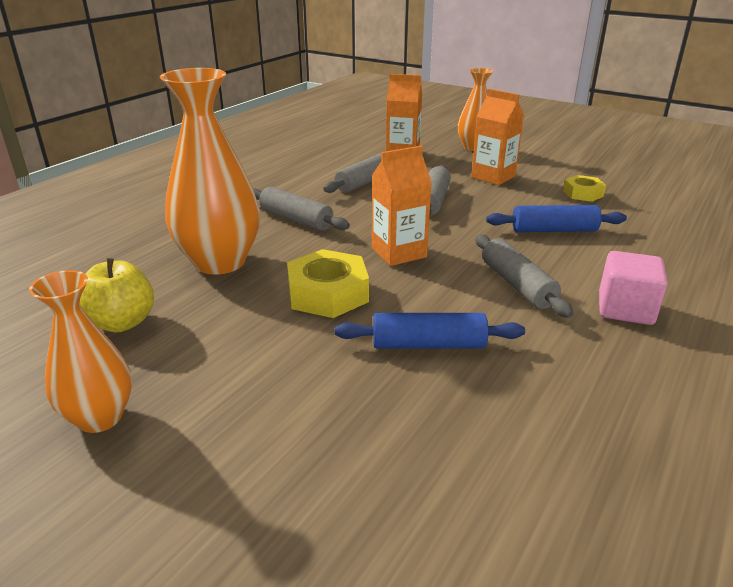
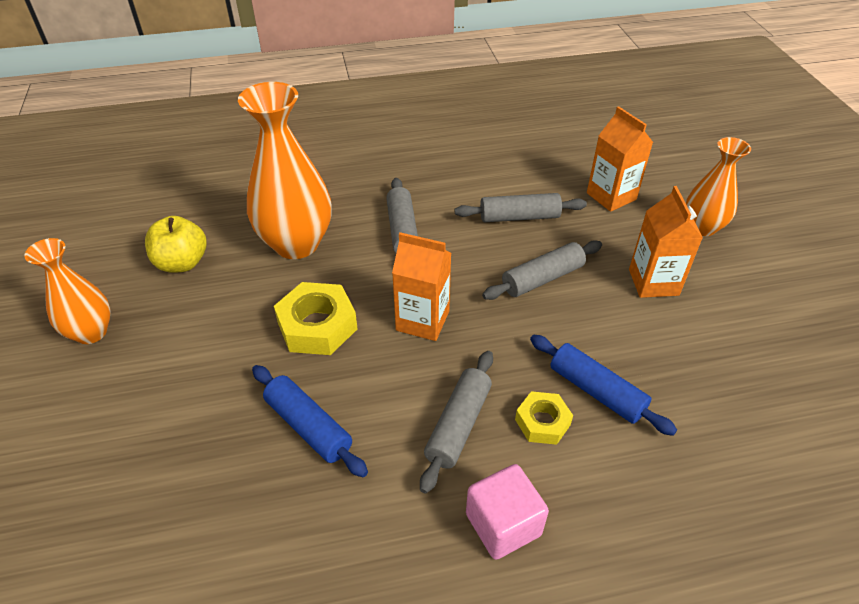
camera: 45 degrees right, 15 degrees up
(583, 193) = (714, 367): yellow nut -> yellow nut (542, 422)

